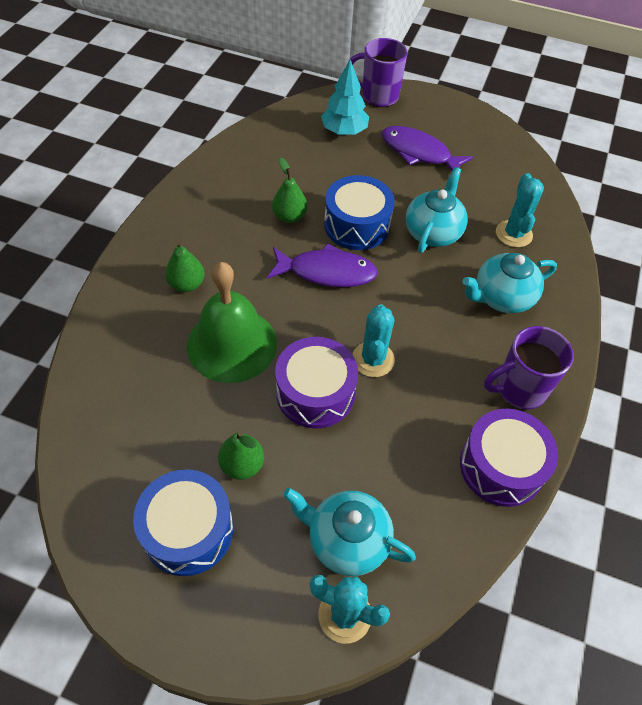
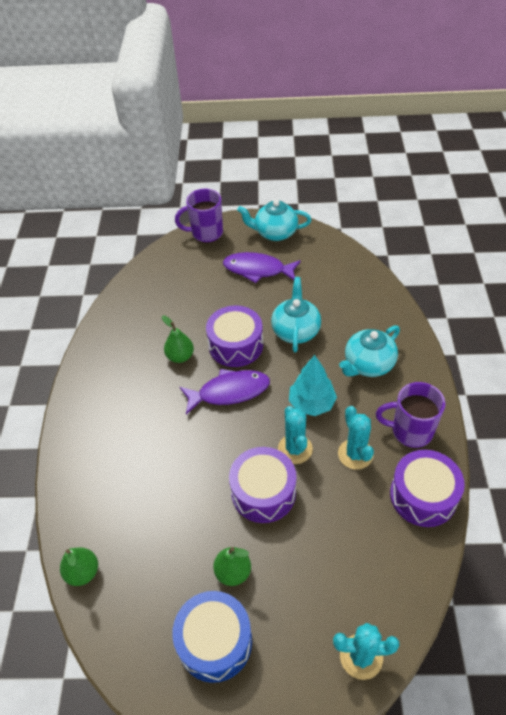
camera: 15 degrees left, 5 degrees down
(187, 284) = (123, 442): green pear -> green pear (83, 572)
(232, 344) = (181, 478): green bell -> none
(344, 131) = (192, 271): turquoise tree -> turquoise tree (311, 404)
(346, 540) = (337, 598): turquoise teapot -> turquoise teapot (275, 233)
(357, 225) = (236, 345): blue drum -> purple drum
(513, 234) = (355, 311): turquoise cactus -> turquoise cactus (355, 454)
(519, 389) = (410, 431): purple mug -> purple mug turned 45 degrees clockwise

